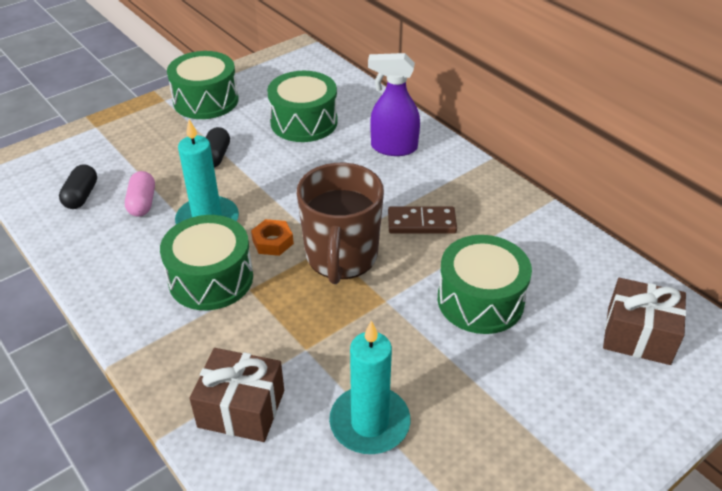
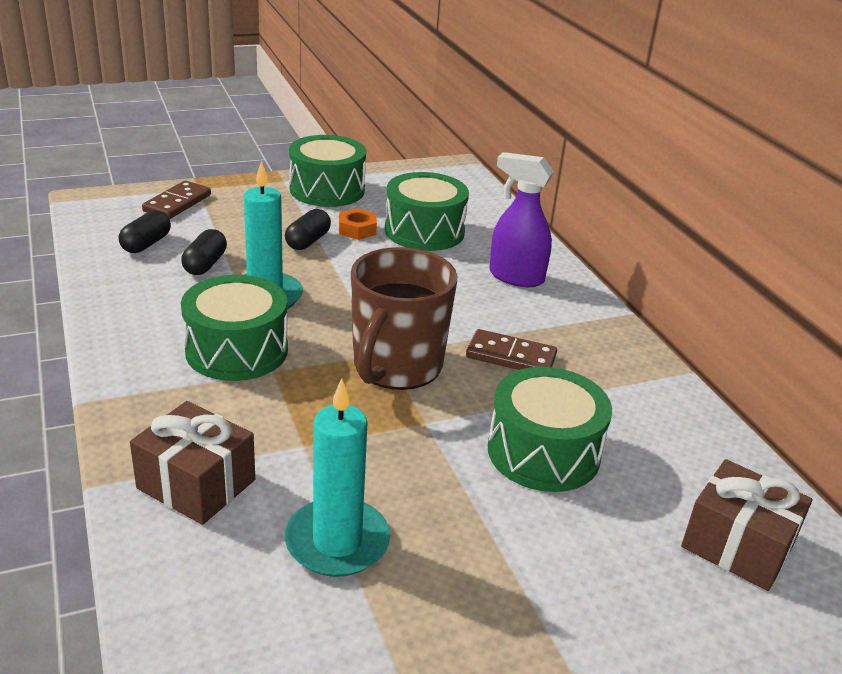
camera: 15 degrees right, 10 degrees down
(86, 147) = (177, 203): none -> brown domino
(142, 203) = (205, 264): pink capsule -> black capsule
(272, 242) = (325, 333): orange nut -> orange nut (357, 229)

